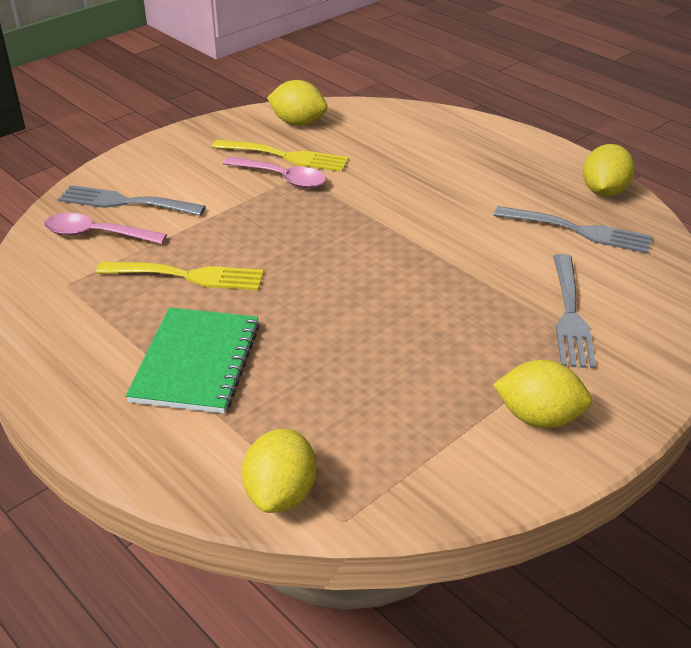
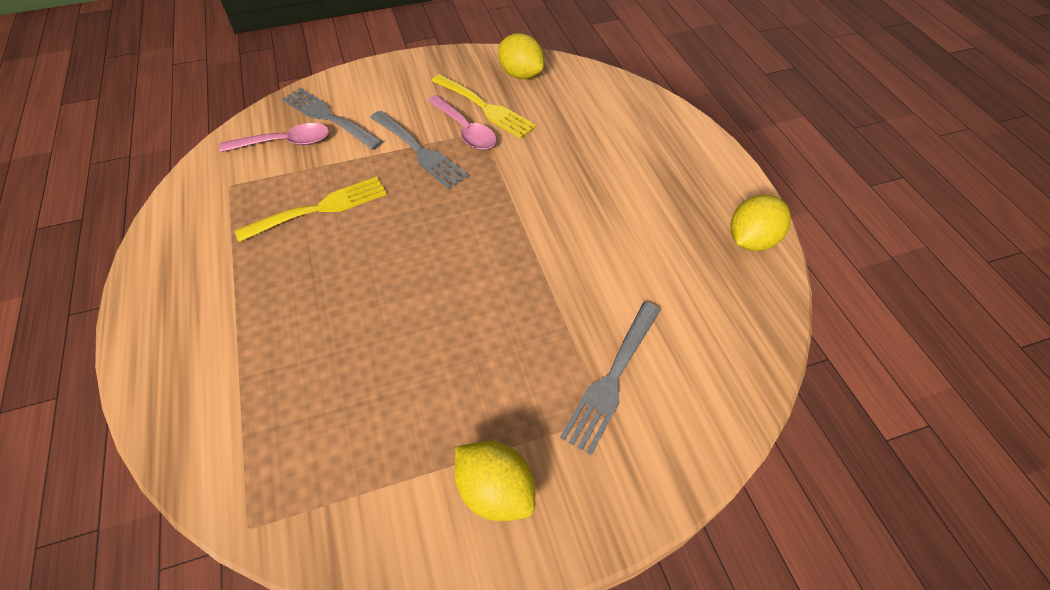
camera: 25 degrees right, 15 degrees up
(96, 234) = (285, 143): pink spoon -> pink spoon turned 135 degrees clockwise
(187, 276) = (319, 209): yellow fork -> yellow fork turned 60 degrees counterclockwise
(196, 362) = (262, 302): green notebook -> none
(281, 493) = (223, 472): yellow lemon -> none
(578, 231) = (691, 279): grey fork -> grey fork (419, 151)

